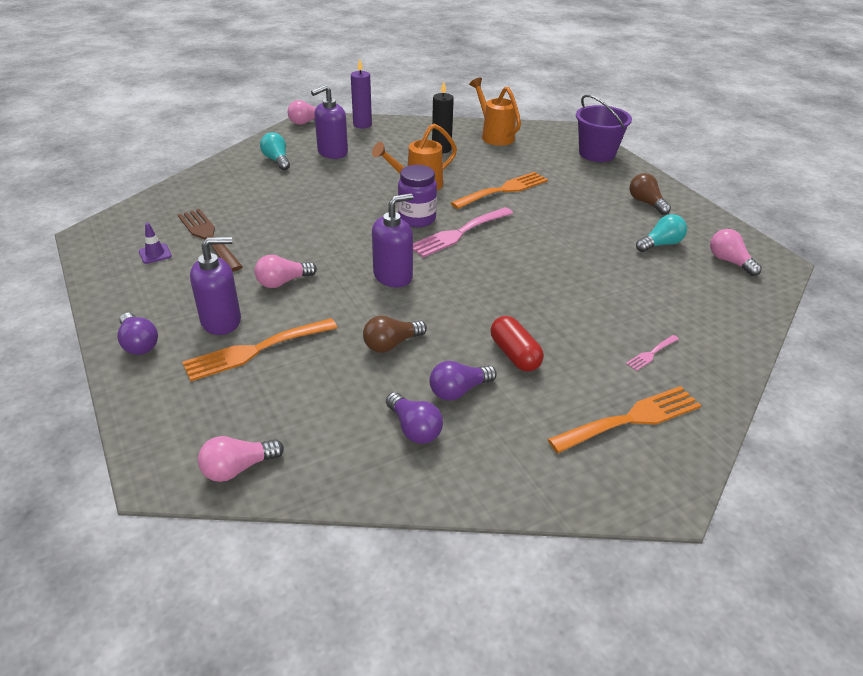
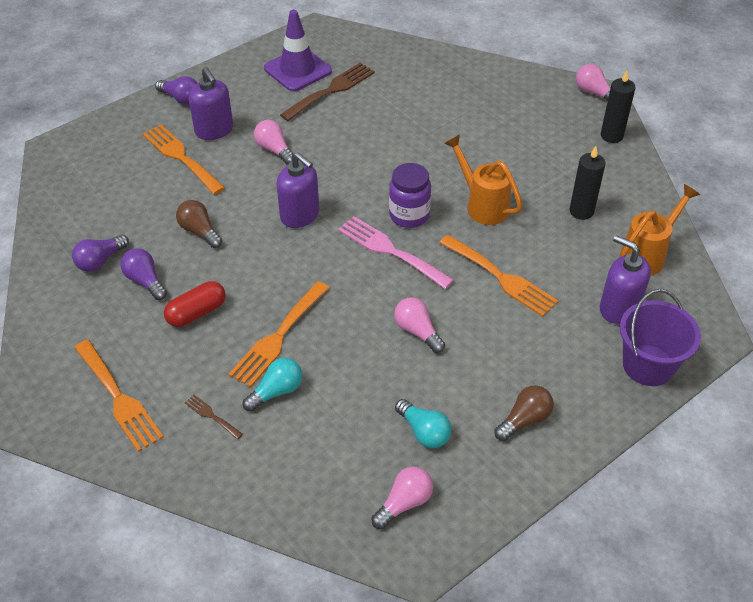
camera: 80 degrees right, 10 degrees up
(139, 343) = (181, 98): purple light bulb -> purple light bulb turned 105 degrees counterclockwise
(155, 254) = (297, 70): purple traffic cone -> purple traffic cone, size x2.25
(238, 468) = (59, 180): pink light bulb -> pink light bulb (417, 331)
(277, 160) = (491, 94): turquoise light bulb -> turquoise light bulb (276, 391)
(332, 152) = (528, 127): purple soap dispenser -> purple soap dispenser (618, 308)
(362, 125) = (611, 136): purple candle -> black candle
(555, 305) = (278, 337): none -> orange fork
(651, 354) = (211, 416): pink fork -> brown fork

